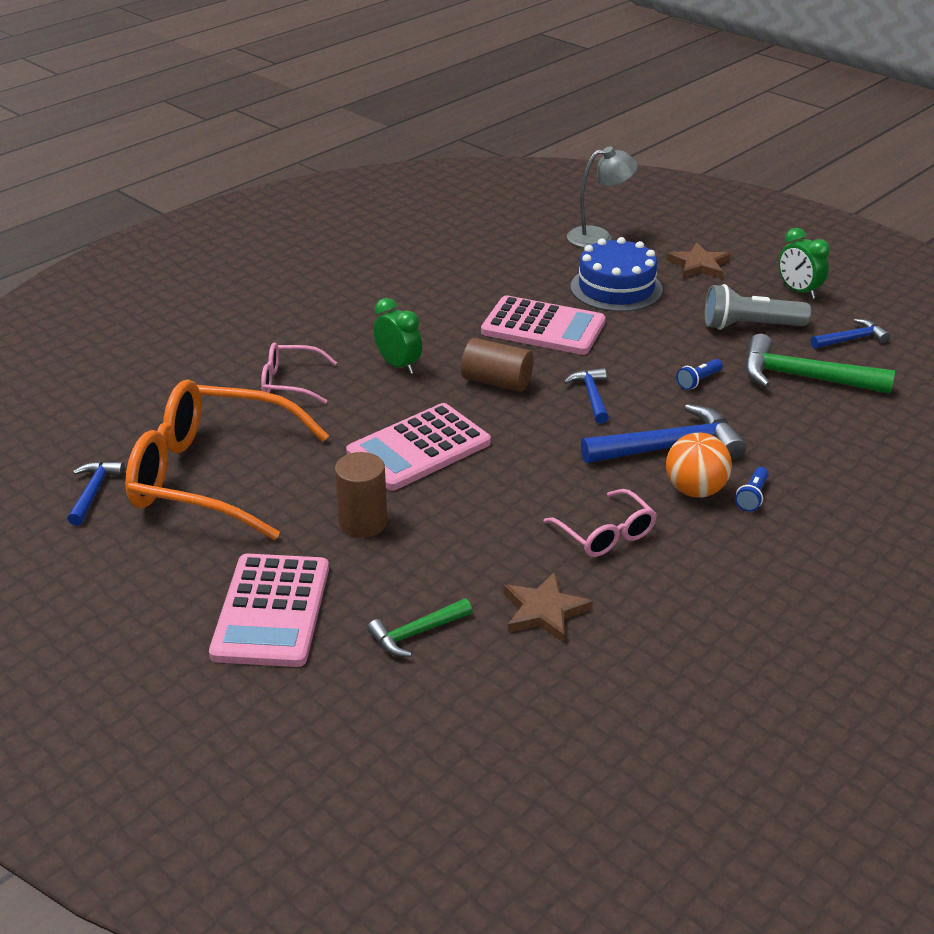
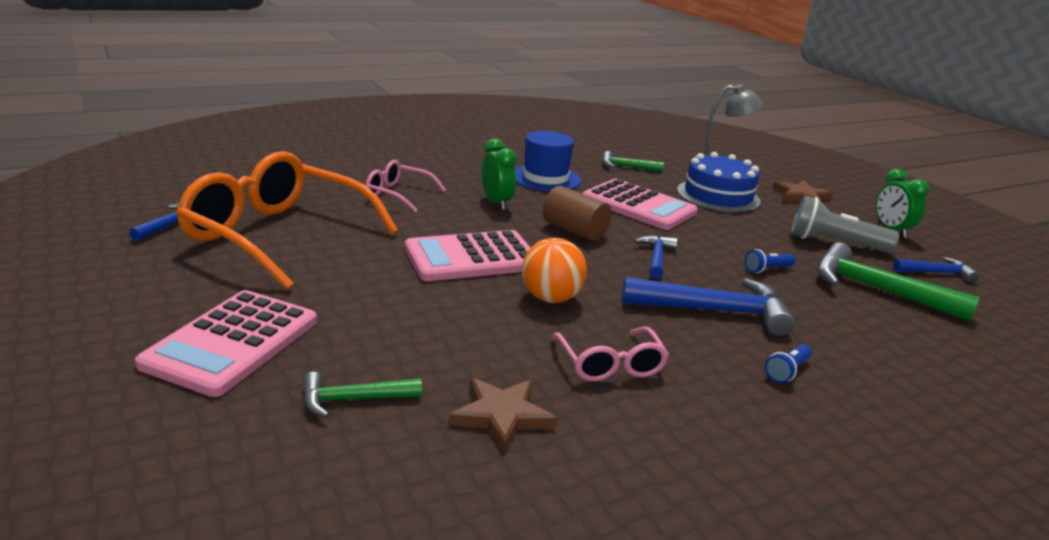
camera: 15 degrees right, 10 degrees down
(363, 523) = (378, 297): brown cylinder -> none
(428, 312) = (545, 178): none -> blue hat
(504, 269) = (626, 167): none -> green hammer
(695, 490) = (725, 351): orange ball -> orange ball (551, 298)

